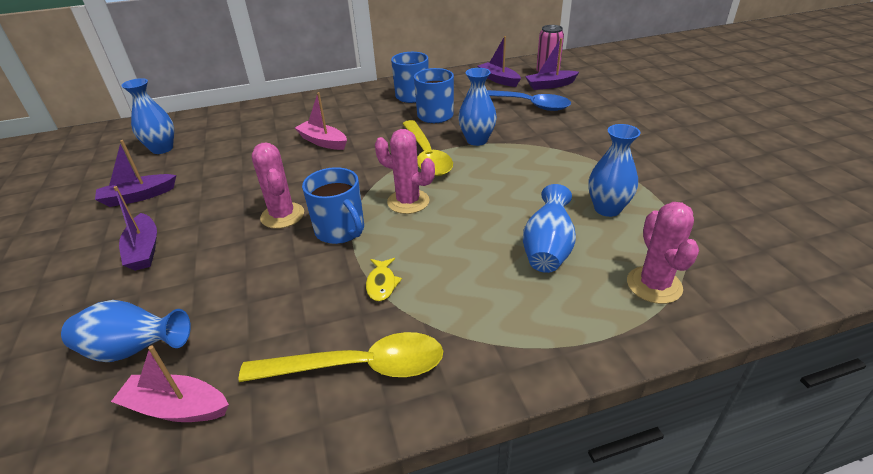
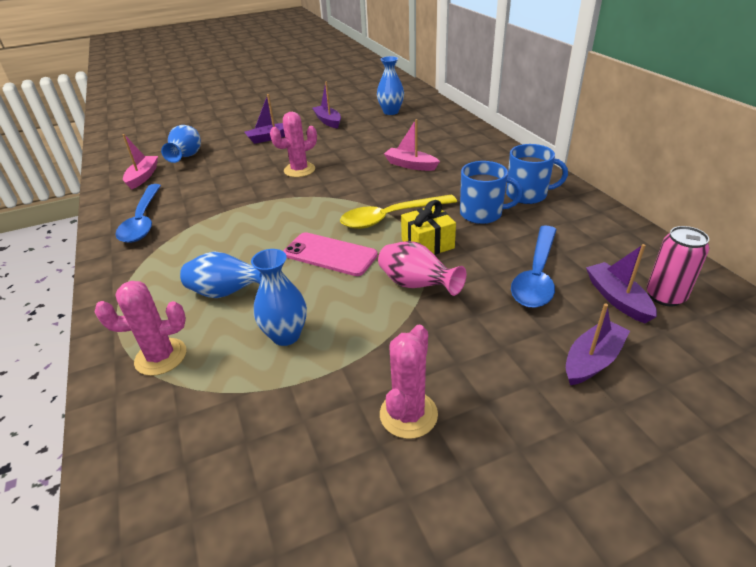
camera: 85 degrees right, 0 degrees up
(323, 142) = (410, 165): pink boat -> pink boat turned 90 degrees counterclockwise
(340, 230) = (277, 194): blue mug -> none
(359, 367) = (143, 221): yellow spoon -> blue spoon
(382, 284) = (212, 218): yellow fish -> none
(408, 202) = (312, 217): pink cactus -> pink cactus (408, 414)
(477, 140) = (427, 244): blue vase -> yellow gift
(485, 189) = (330, 254): none -> pink phone
(498, 80) = (610, 251): purple boat -> purple boat (592, 360)
(536, 147) = (416, 285): none -> pink vase

